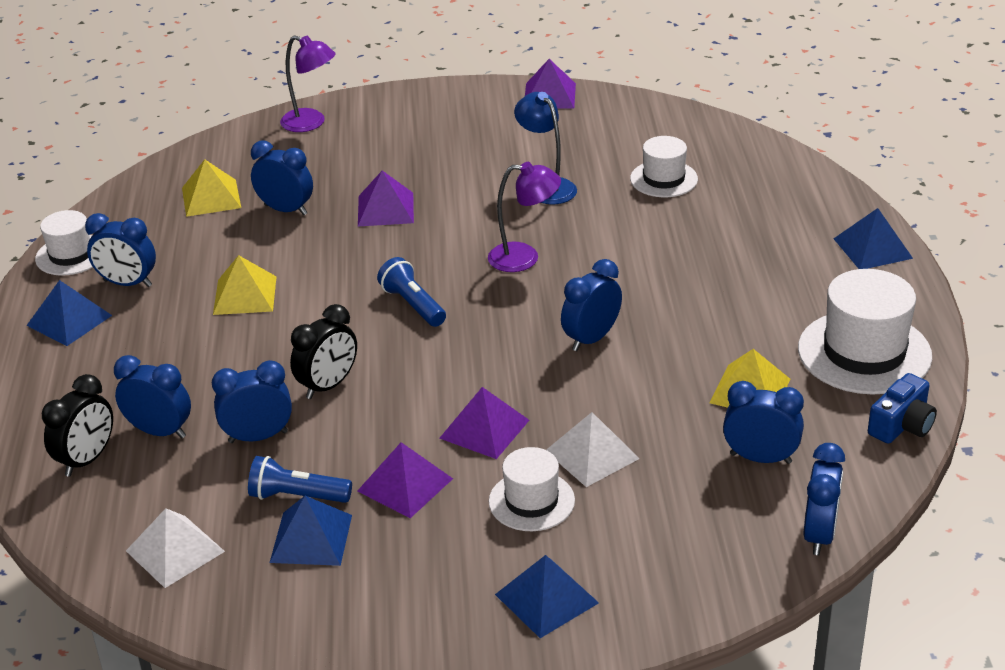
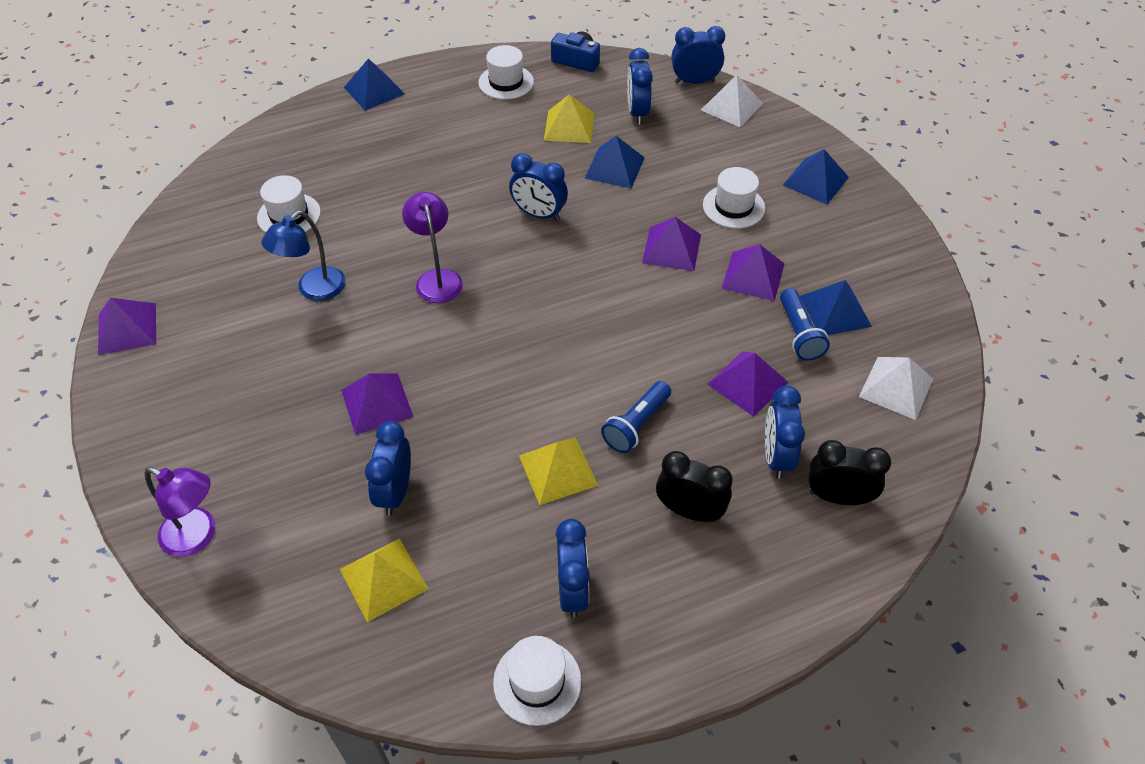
camera: 110 degrees left, 15 degrees up
(69, 320) = (655, 618): blue pyramid -> blue pyramid (614, 167)
(258, 437) = (748, 383): blue clock -> purple pyramid
(311, 123) = (198, 536): purple lamp -> purple lamp turned 105 degrees clockwise
(328, 386) = (663, 358): black clock -> black clock (689, 511)
(413, 305) = (531, 335): blue flashlight -> blue flashlight (636, 425)
(592, 454) = (671, 188): white pyramid -> white pyramid (731, 106)
(864, 352) = (506, 82): white hat -> white hat, size x0.59

